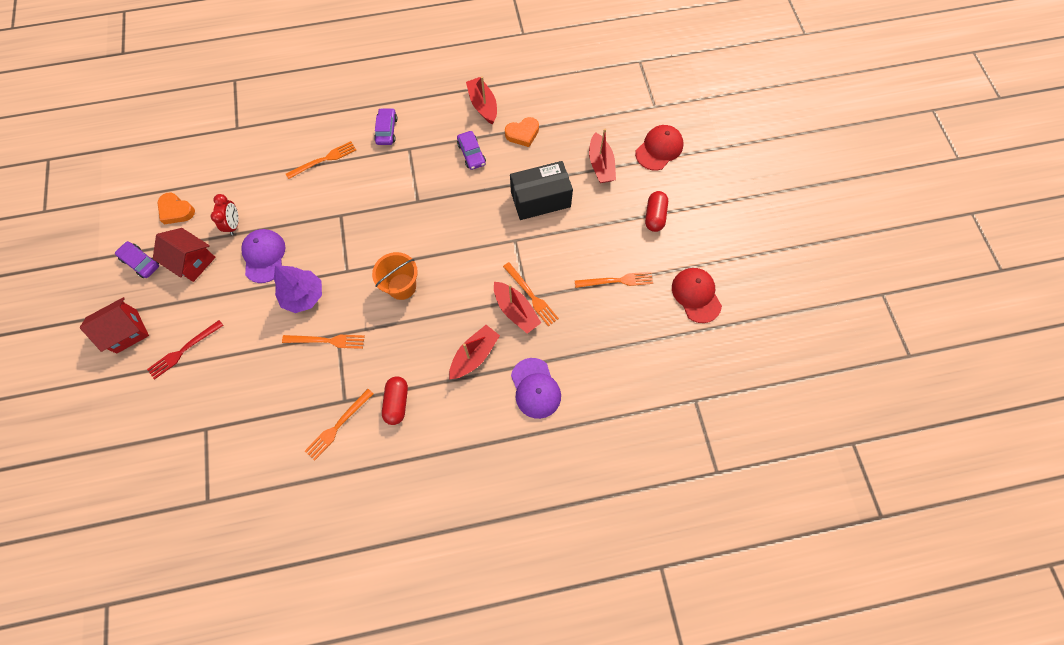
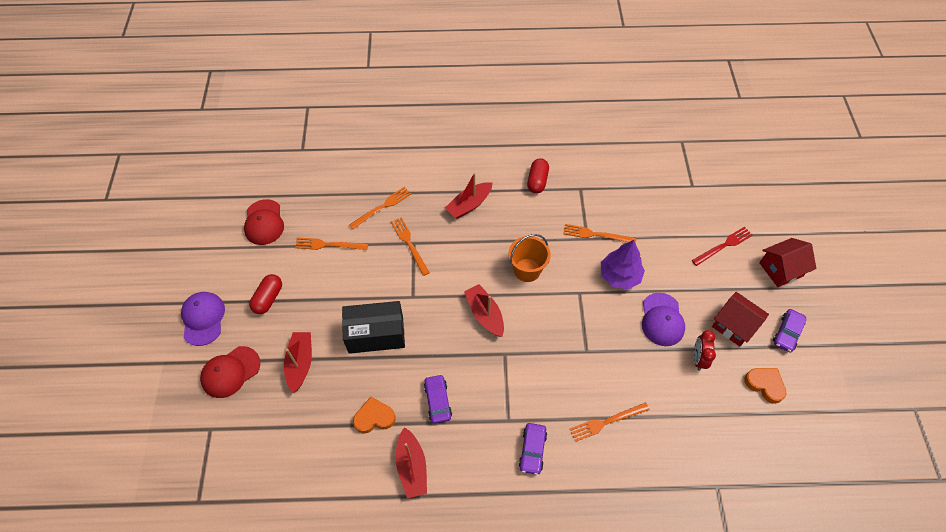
camera: 170 degrees left, 10 degrees down
(141, 262) = (787, 333): purple car -> purple car turned 75 degrees clockwise
(338, 426) = (585, 173): orange fork -> orange fork (382, 207)
(516, 311) = (426, 234): red boat -> red boat (485, 314)
(535, 388) = (424, 175): purple cap -> purple cap (203, 319)

